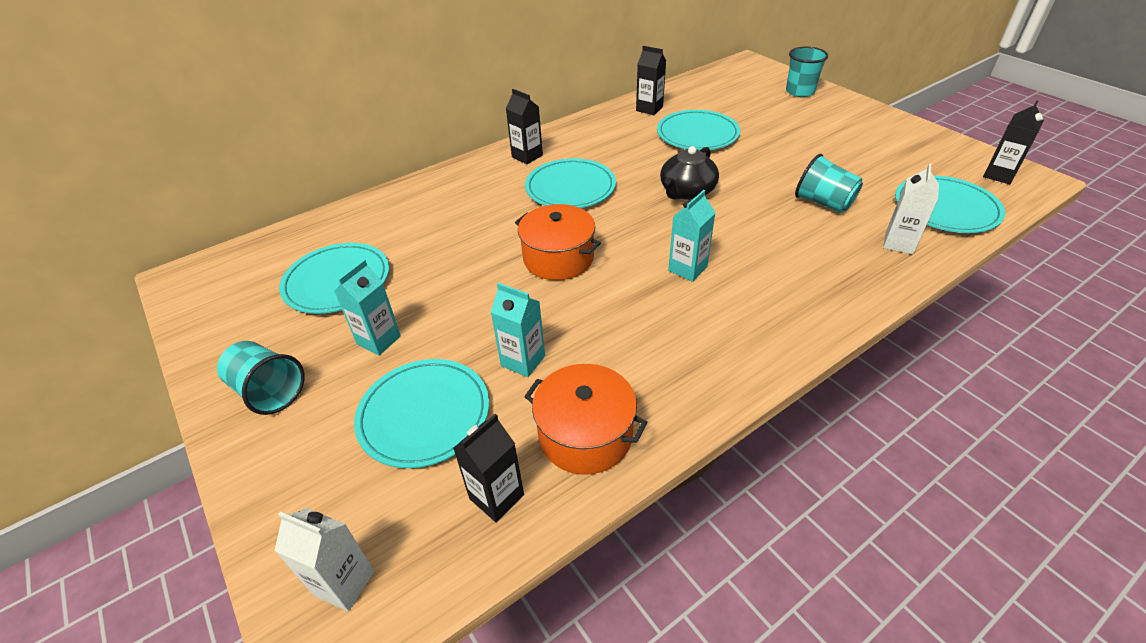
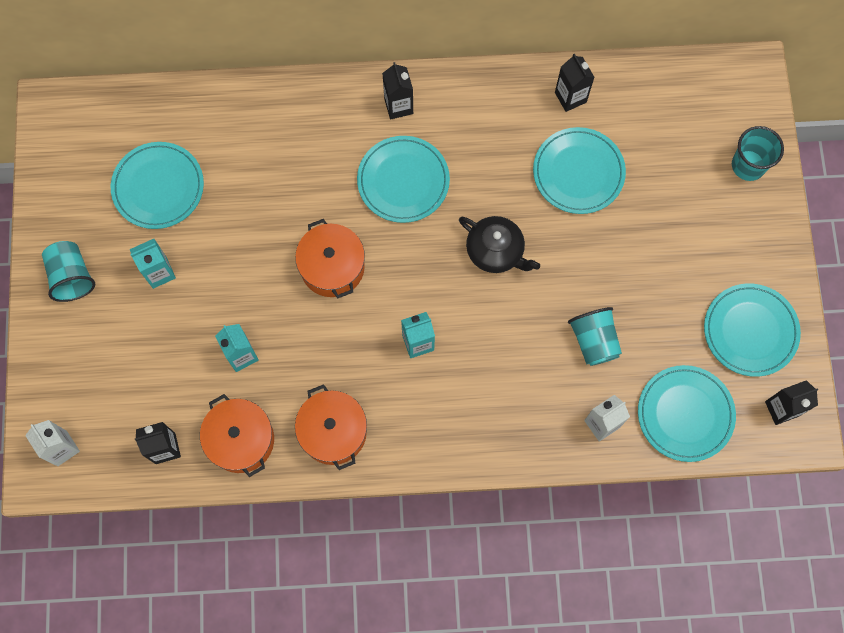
camera: 30 degrees right, 30 degrees up
(424, 415) = (156, 361): turquoise plate -> turquoise plate (750, 331)
(679, 372) = (333, 432): none -> orange pot
(687, 191) = (495, 251): black teapot -> black teapot turned 120 degrees counterclockwise

